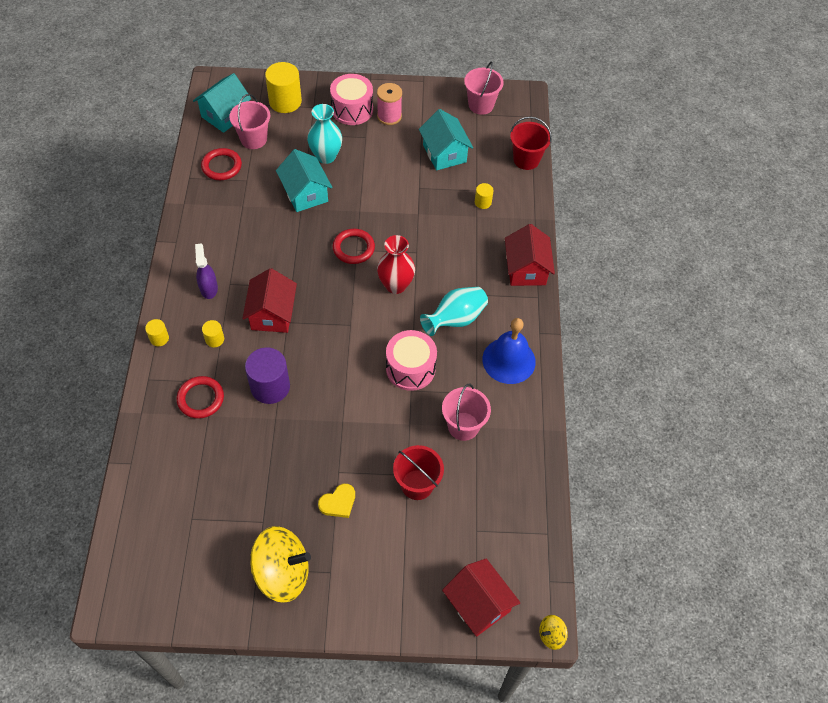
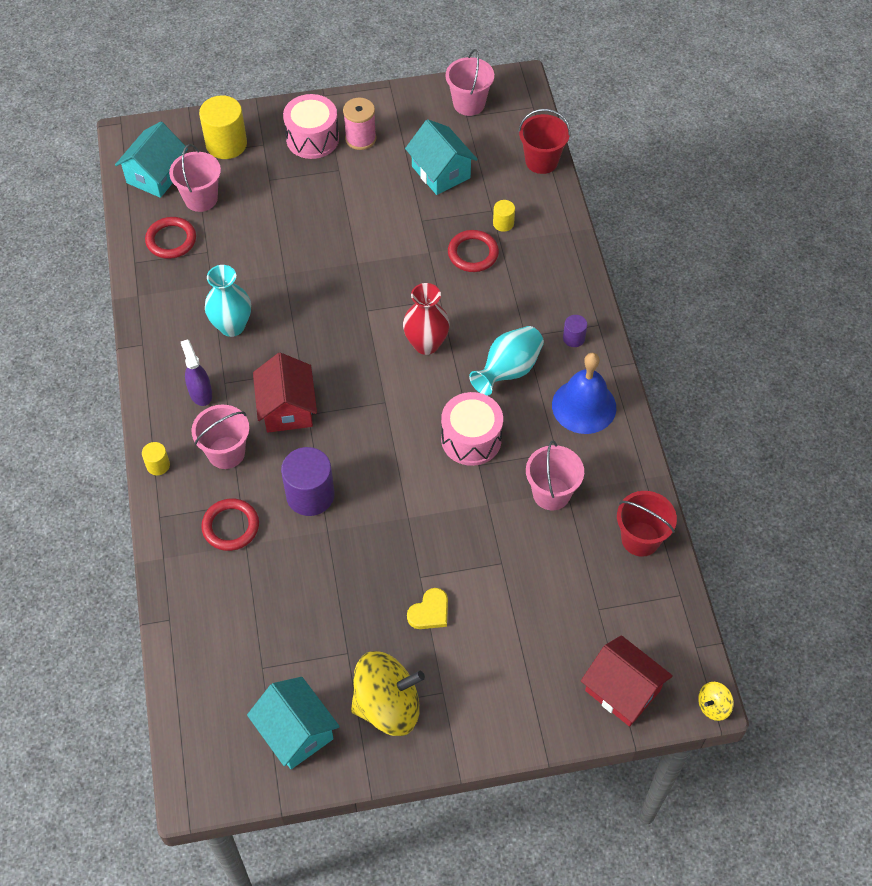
camera: 10 degrees left, 0 degrees up
(214, 339) = (226, 453): yellow cylinder -> pink bucket
(305, 193) = (285, 254): turquoise house -> turquoise house (296, 732)
(326, 156) = (297, 203): turquoise vase -> turquoise vase (232, 326)
(353, 248) = (363, 309): red ring -> red ring (473, 253)
(417, 484) = (516, 572): red bucket -> red bucket (640, 539)
(515, 304) = (573, 338): none -> purple cylinder
(526, 269) = (576, 294): red house -> none

